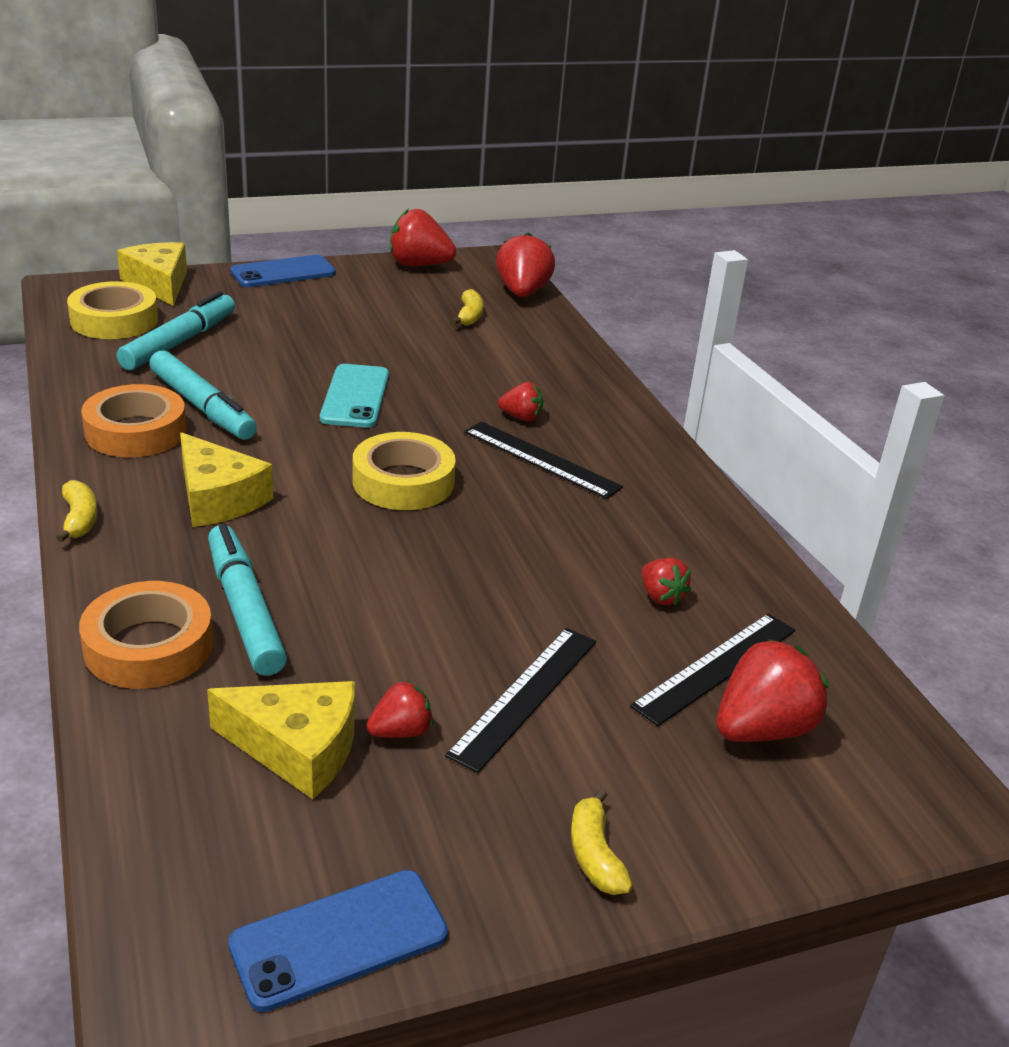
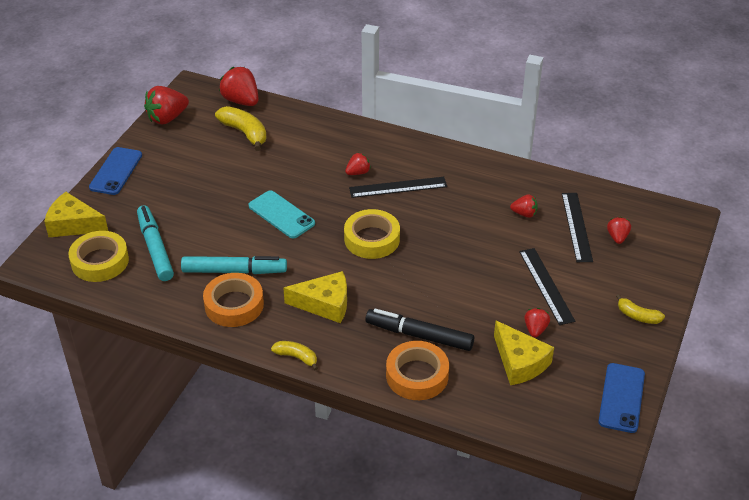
camera: 45 degrees left, 10 degrees up
(245, 609) = (419, 335): turquoise marker -> black marker
(297, 748) = (519, 362): yellow cheese -> yellow cheese turned 90 degrees clockwise
(469, 316) = (245, 133): yellow banana -> yellow banana, size x1.68
(762, 729) = (617, 237): red strawberry -> red strawberry, size x0.55

